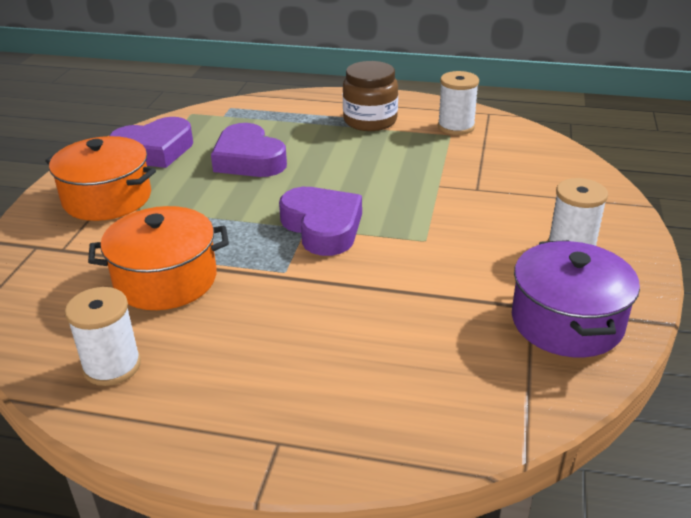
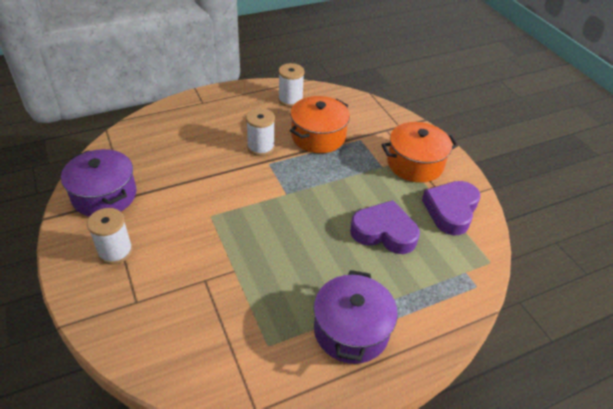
camera: 140 degrees right, 10 degrees up
(322, 227) = (277, 198): purple heart -> none
(370, 121) = (351, 330): brown jar -> purple pot
(456, 127) = (271, 363): white spool -> white spool (261, 147)

